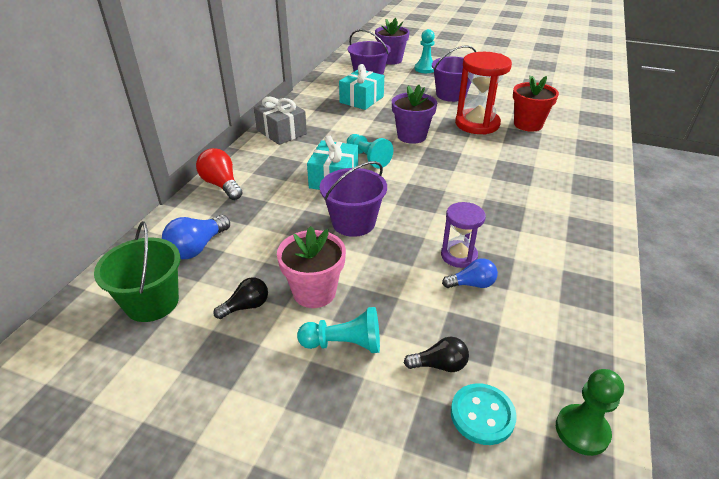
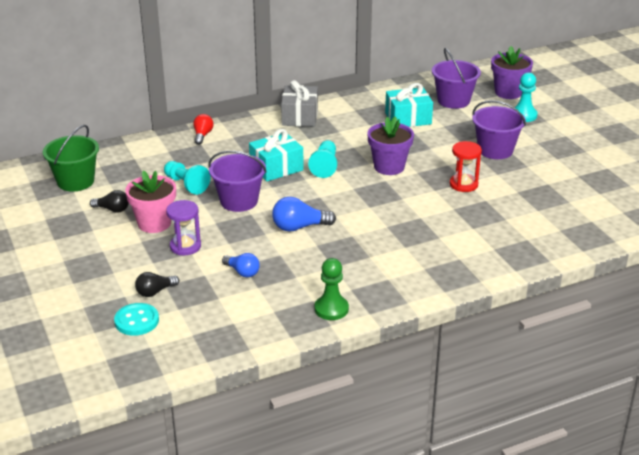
camera: 45 degrees right, 5 degrees down
(197, 247) = (134, 166): blue light bulb -> blue light bulb (299, 227)
(221, 185) = (202, 135): red light bulb -> red light bulb, size x0.66
(344, 344) = (128, 254): turquoise pawn -> turquoise pawn (186, 184)
(439, 365) = (155, 292): black light bulb -> black light bulb turned 105 degrees clockwise
(459, 255) = (265, 255): purple hourglass -> purple hourglass (185, 246)
(477, 124) = (463, 184): red hourglass -> red hourglass, size x0.58
(528, 124) = (508, 207): red flower pot -> none
(582, 431) = (168, 357): green pawn -> green pawn (331, 309)

